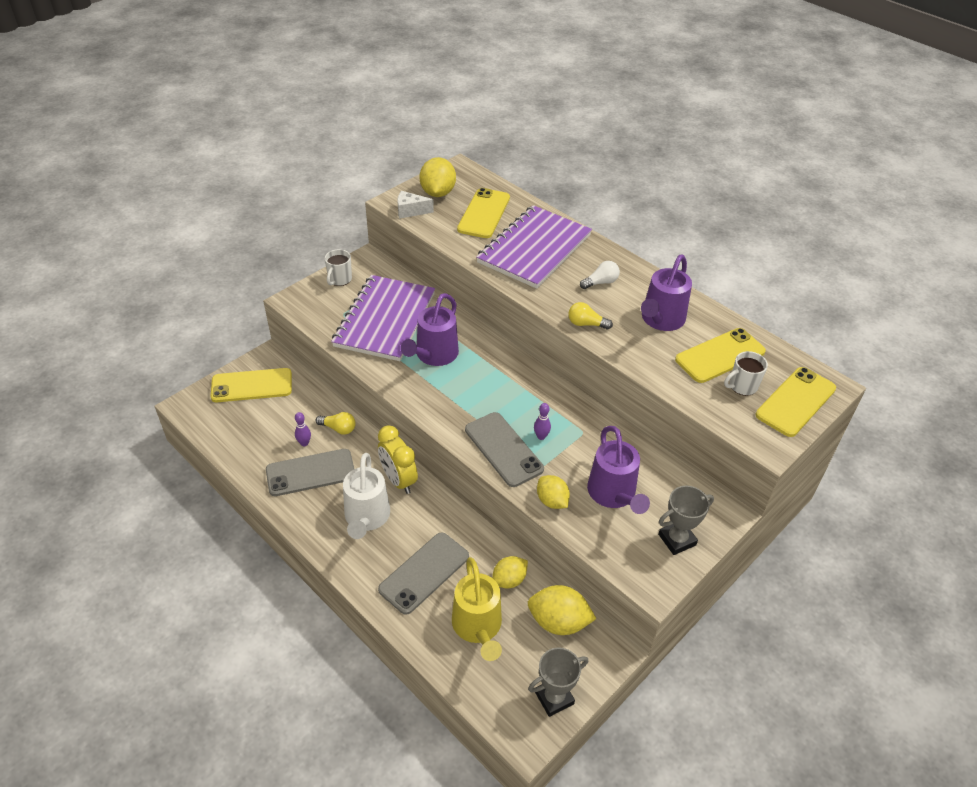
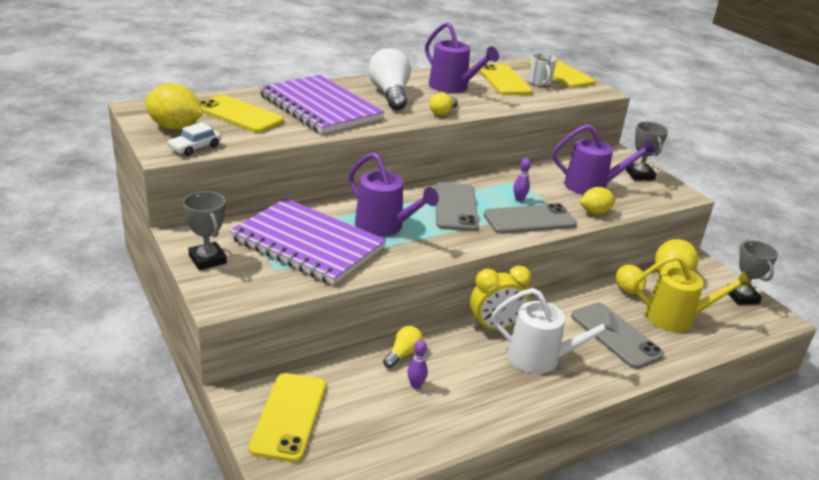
camera: 75 degrees left, 15 degrees down
(310, 473) = (465, 388): grey phone -> grey phone (455, 207)
(339, 279) = (207, 259): white mug -> grey trophy
(410, 211) = (195, 147): white cheese -> white car
(600, 282) = (390, 94): white light bulb -> white light bulb, size x1.96

